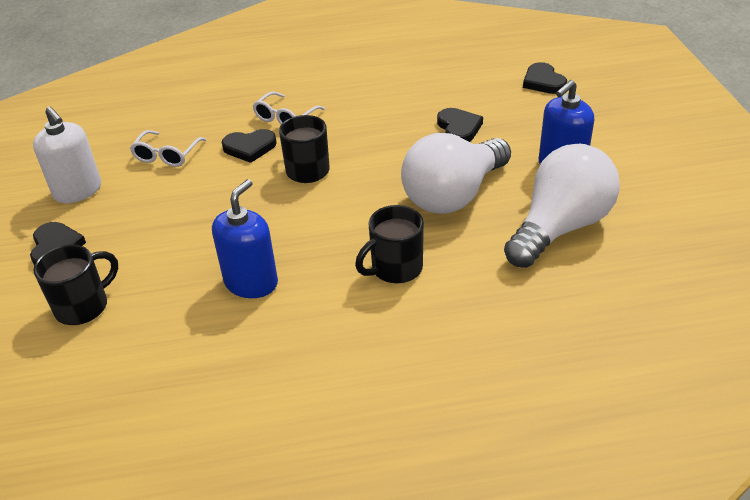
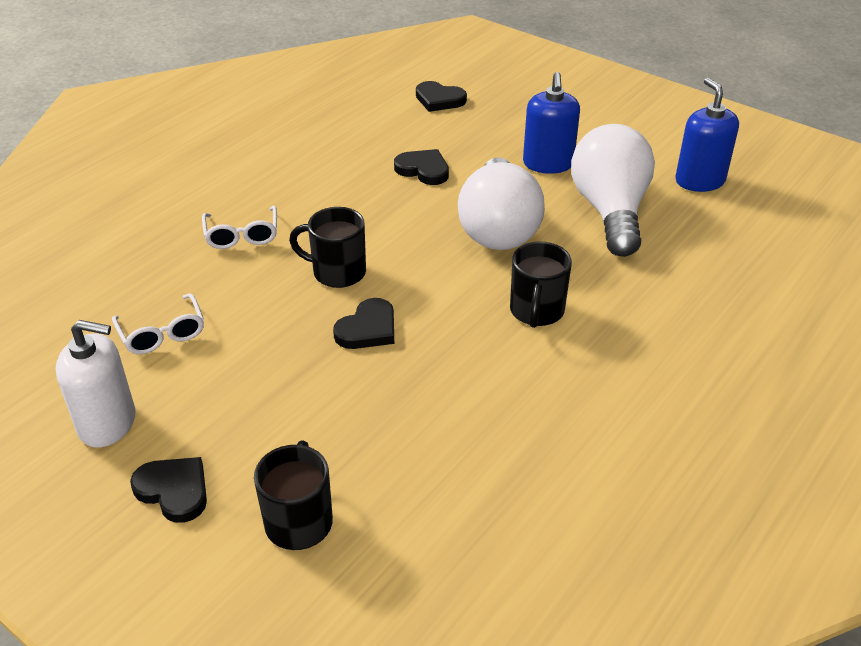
camera: 45 degrees left, 0 degrees up
(249, 147) = (246, 281): black heart -> black heart (368, 329)
(251, 282) = (433, 396): blue soap dispenser -> blue soap dispenser (699, 181)

